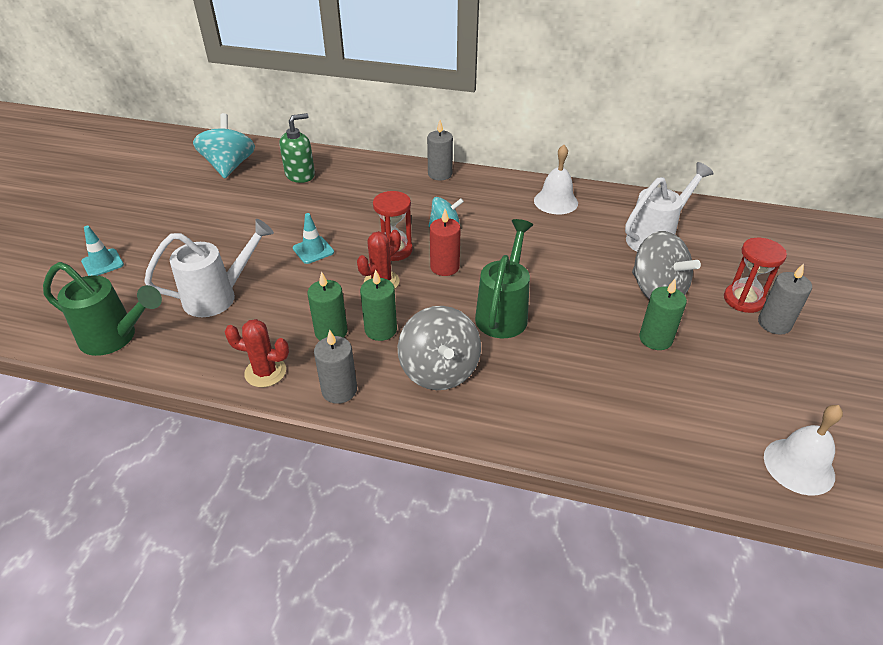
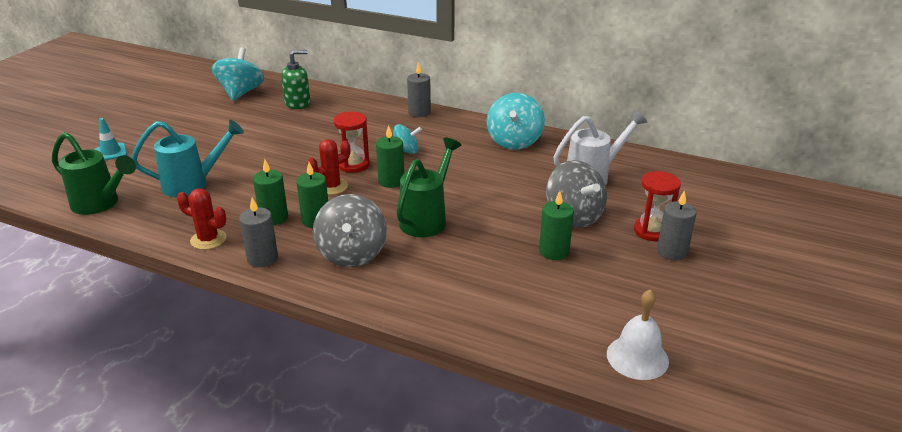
camera: 10 degrees right, 10 degrees down
(219, 296) = (193, 184): white watering can -> turquoise watering can
(313, 250) = (284, 159): turquoise traffic cone -> none
(444, 267) = (391, 181): red candle -> green candle
(555, 201) = (514, 141): white bell -> turquoise spinning top

